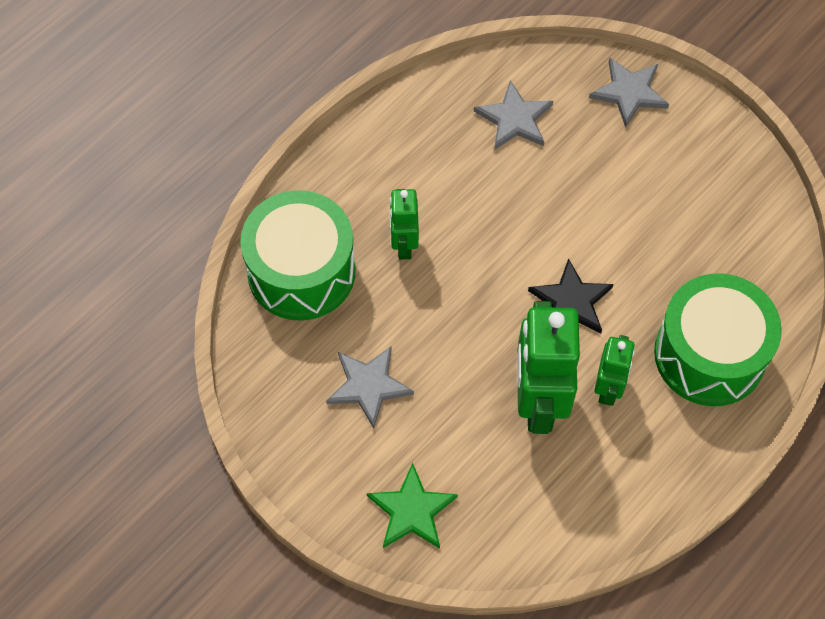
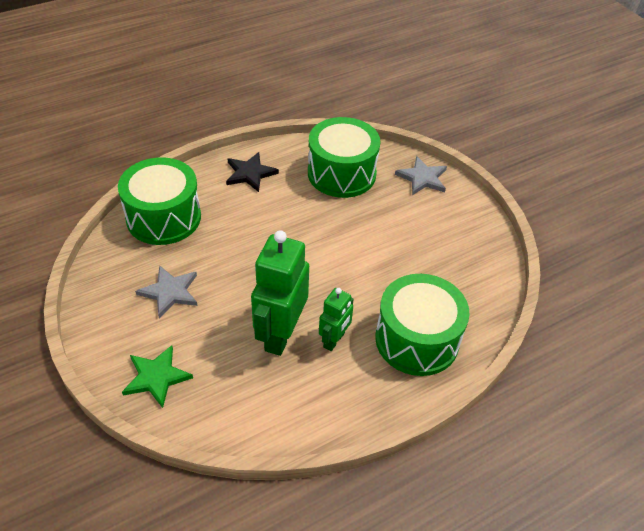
camera: 15 degrees right, 15 degrees down
(404, 244) = (237, 220): green robot -> none
(514, 119) = (341, 173): grey star -> green drum
(571, 301) = (332, 281): black star -> black star (250, 173)

